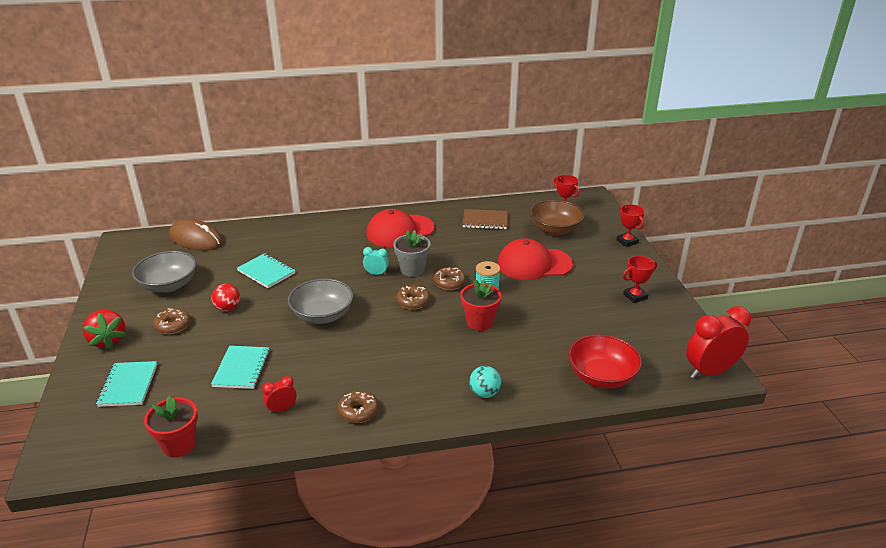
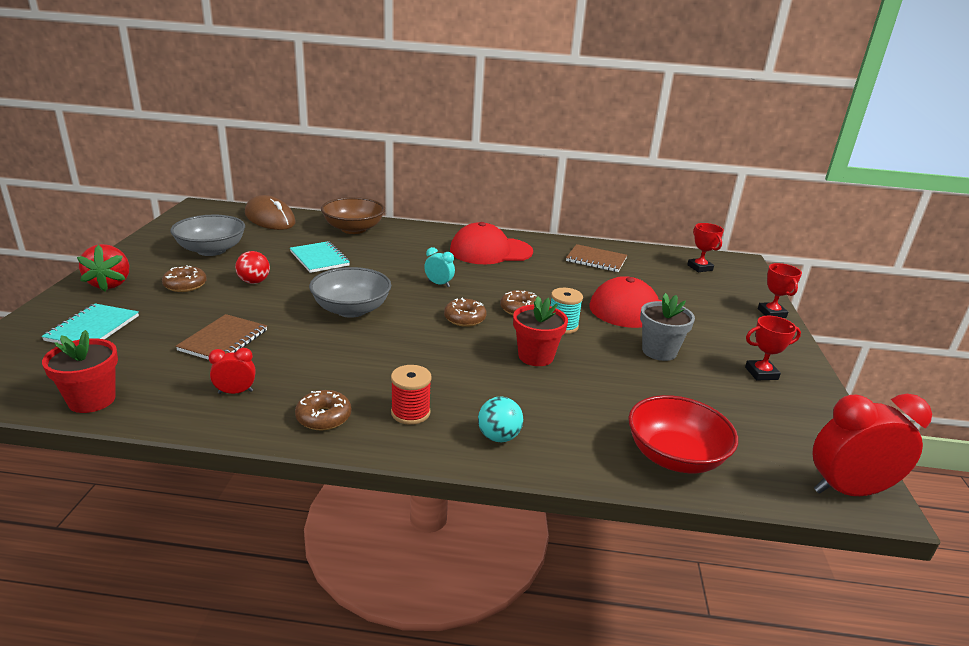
camera: 15 degrees right, 5 degrees down
(242, 368) = (223, 340): turquoise notebook -> brown notebook
(412, 269) = (483, 288): grey flower pot -> grey flower pot (659, 351)
(416, 391) = (410, 413): none -> red spool
(555, 229) = (680, 284): brown bowl -> brown bowl (353, 229)

